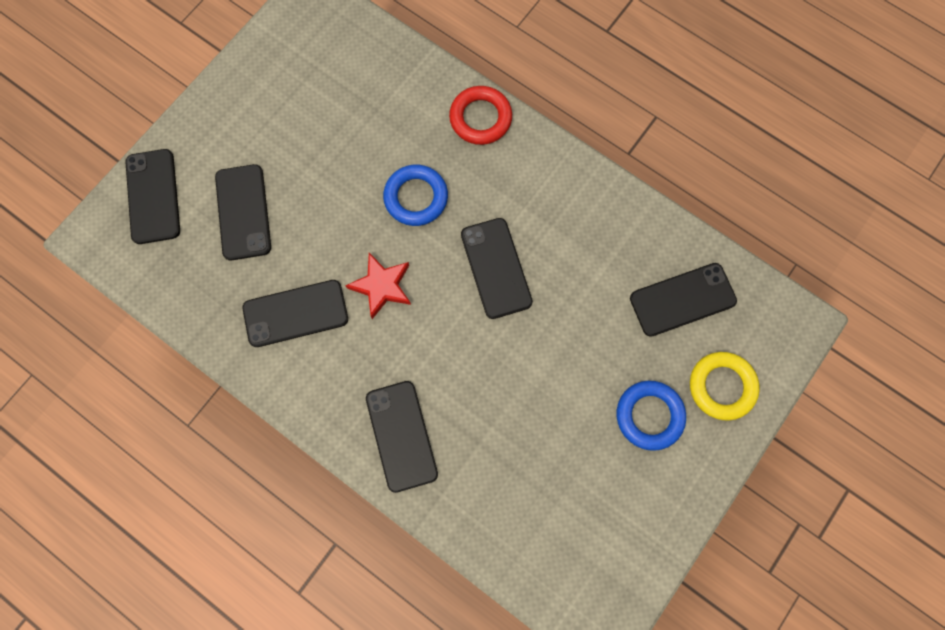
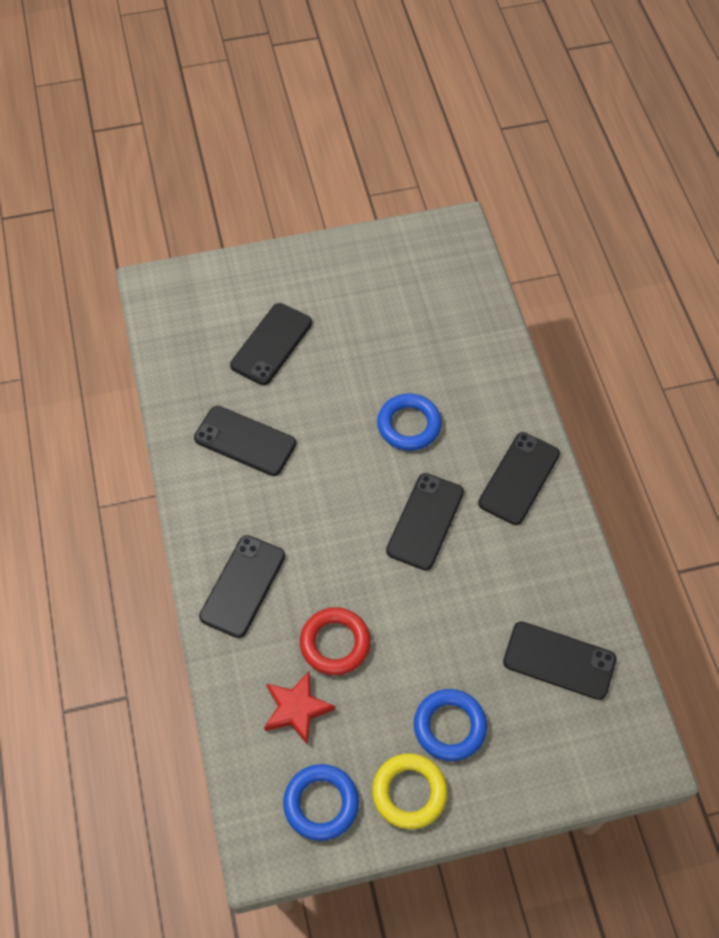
camera: 40 degrees right, 15 degrees down
(153, 196) = (218, 289): black phone -> black phone (519, 478)
(382, 286) = (325, 469): red star -> red star (296, 709)
(480, 118) = (513, 404): red ring -> red ring (335, 643)
(609, 554) = (321, 803): none -> blue ring
(721, 386) = (532, 753): yellow ring -> yellow ring (409, 792)

